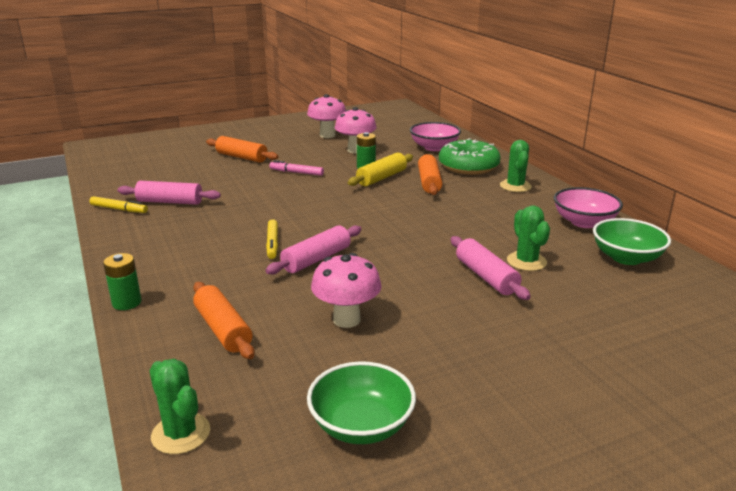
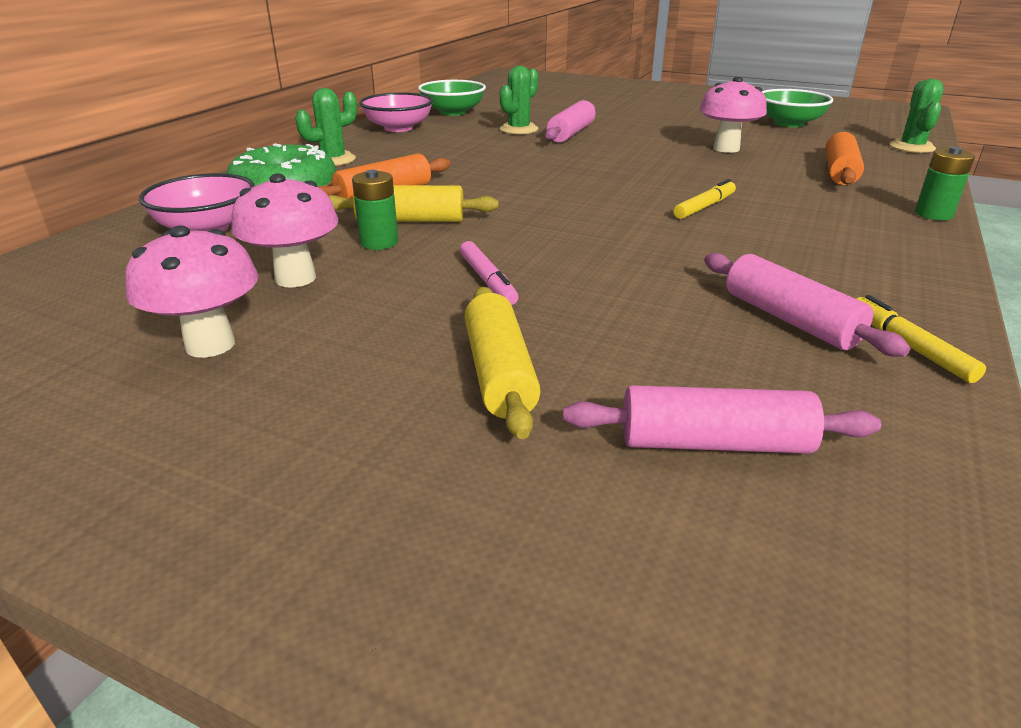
camera: 130 degrees left, 5 degrees up
(242, 157) = (499, 373): orange rolling pin -> yellow rolling pin
(316, 259) = (682, 181): pink rolling pin -> pink rolling pin (714, 443)

